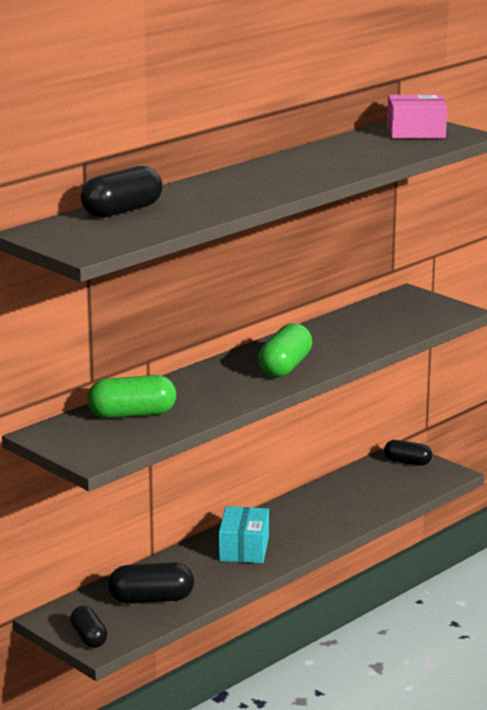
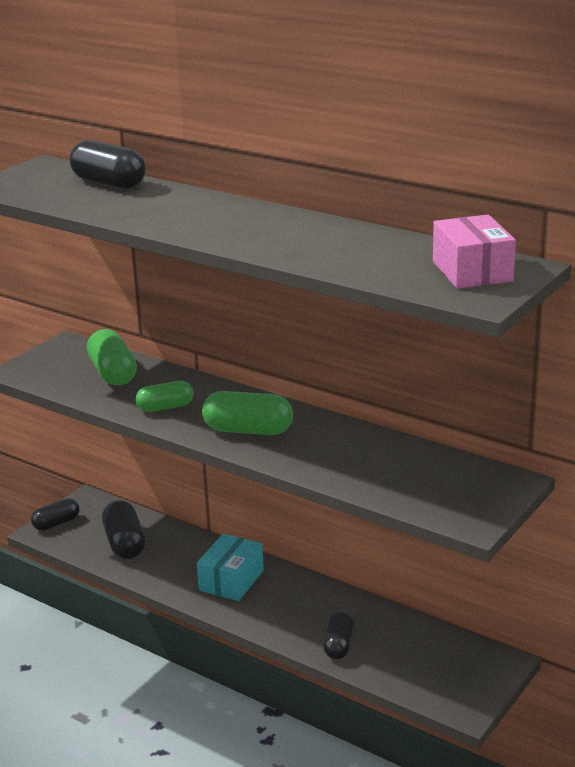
camera: 80 degrees right, 5 degrees up
(222, 395) = (165, 407): none -> green capsule
(244, 549) = (231, 580): turquoise box -> turquoise box turned 60 degrees counterclockwise
(407, 462) = (480, 669): black capsule -> black capsule (338, 645)

